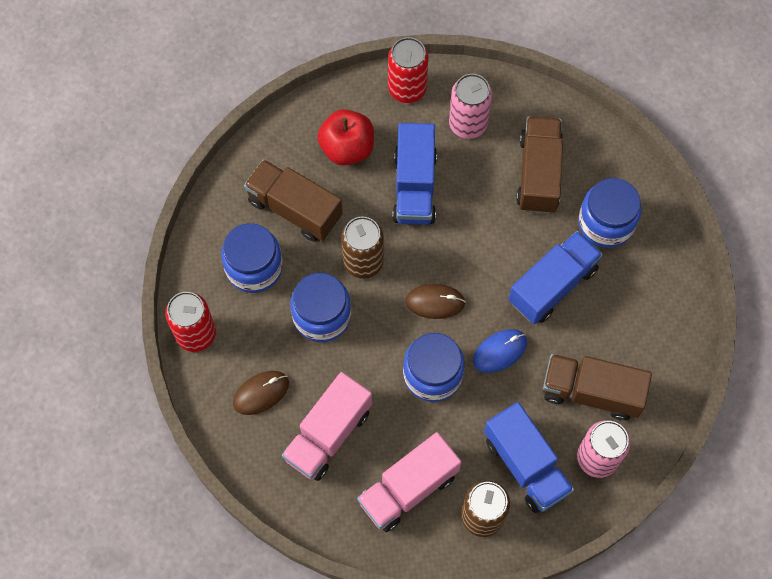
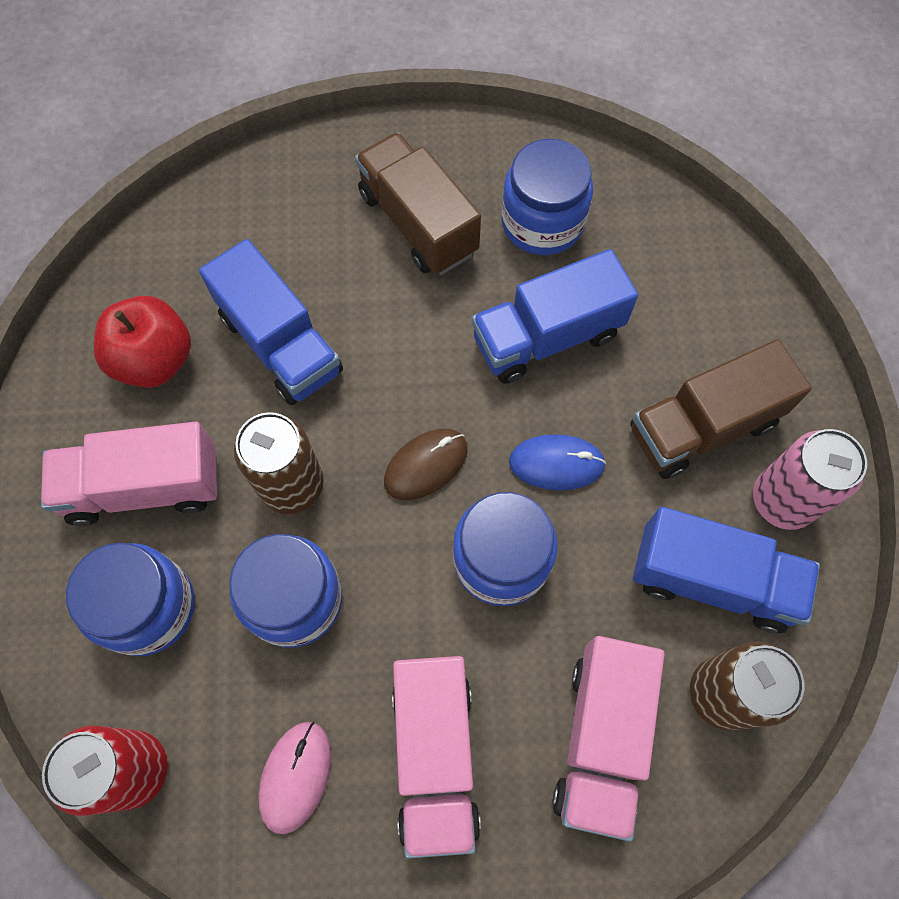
camera: 40 degrees left, 0 degrees up
(261, 393) = (295, 776): brown mouse -> pink mouse
(294, 209) = (144, 486): brown truck -> pink truck
(407, 89) = (175, 237): red can -> none
(468, 124) = (285, 226): pink can -> none
(500, 351) = (556, 463): blue mouse -> blue mouse turned 75 degrees clockwise
(552, 285) = (547, 337): blue truck -> blue truck turned 120 degrees counterclockwise

